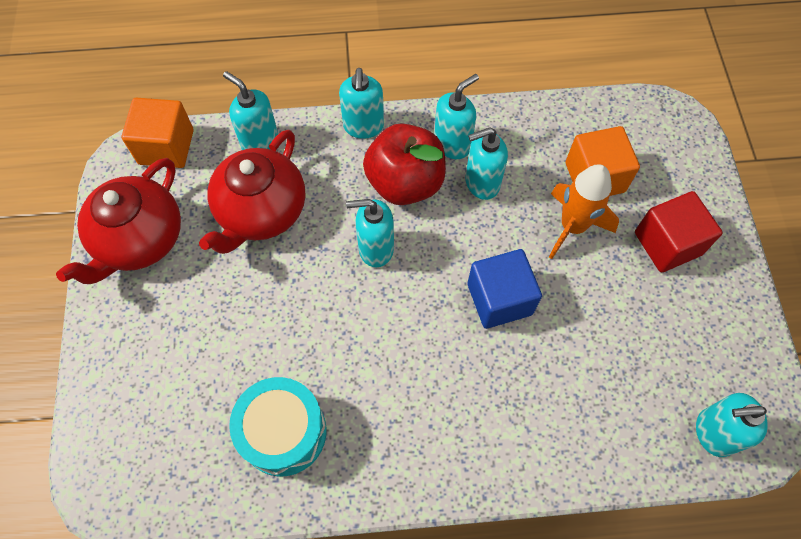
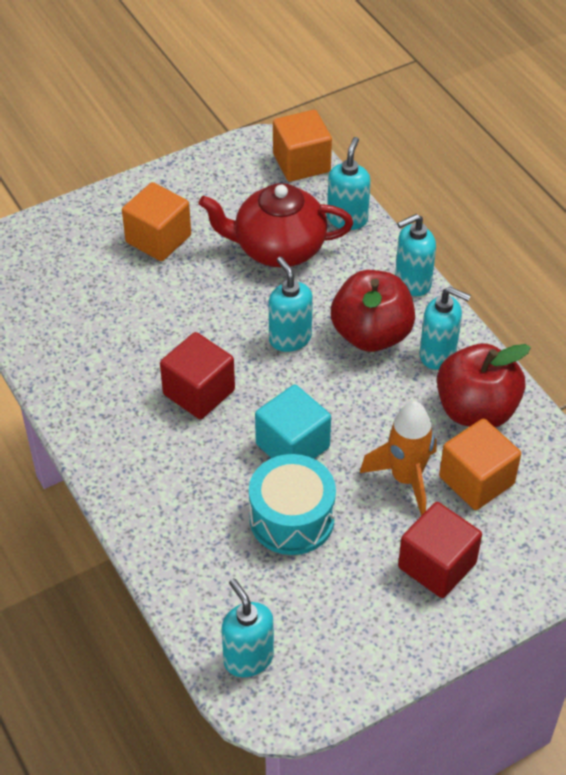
camera: 65 degrees right, 15 degrees down
(139, 240) = (205, 185): red teapot -> none
(184, 311) = (158, 239): none -> orange cube
(283, 432) = (90, 342): turquoise drum -> turquoise drum (292, 518)
(400, 353) = (199, 392): none -> red cube
(481, 183) = (409, 391): turquoise soap dispenser -> none
(499, 299) = (292, 446): blue cube -> turquoise cube
(523, 144) = (476, 410): none -> red apple

